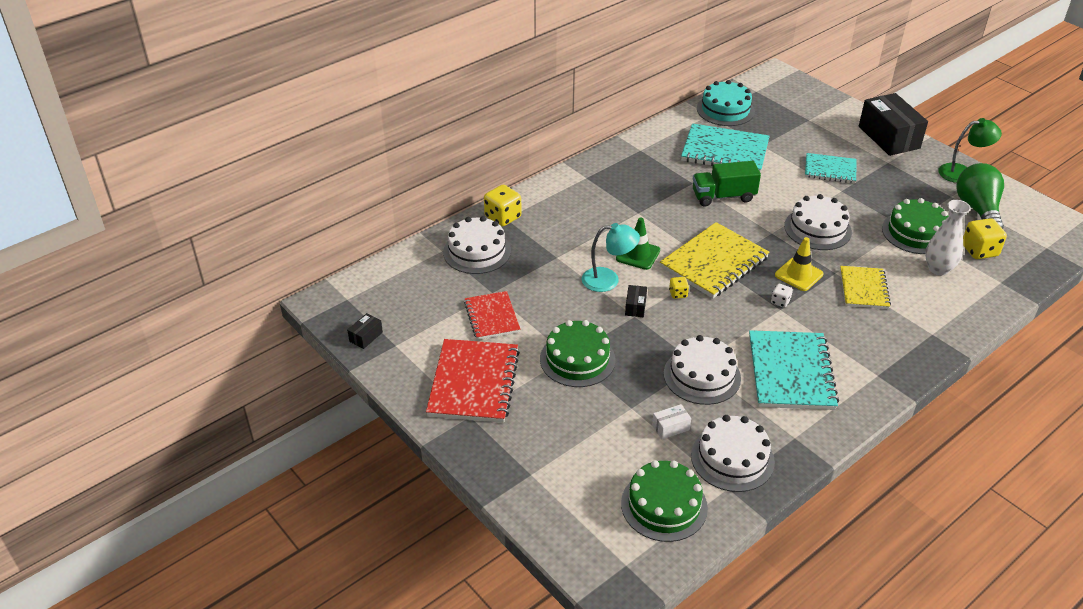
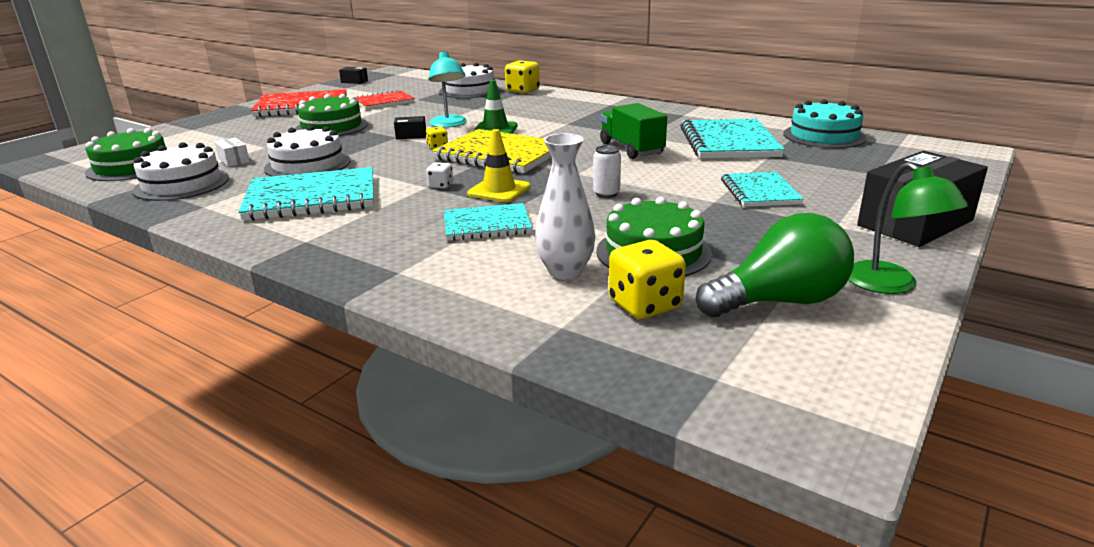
camera: 75 degrees right, 15 degrees down
(817, 229) = (606, 193): white cake -> white can
(864, 289) = (487, 225): yellow notebook -> turquoise notebook

